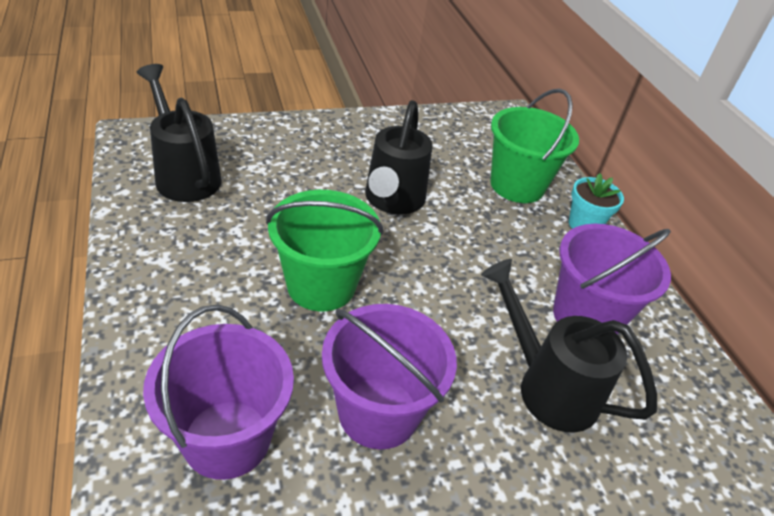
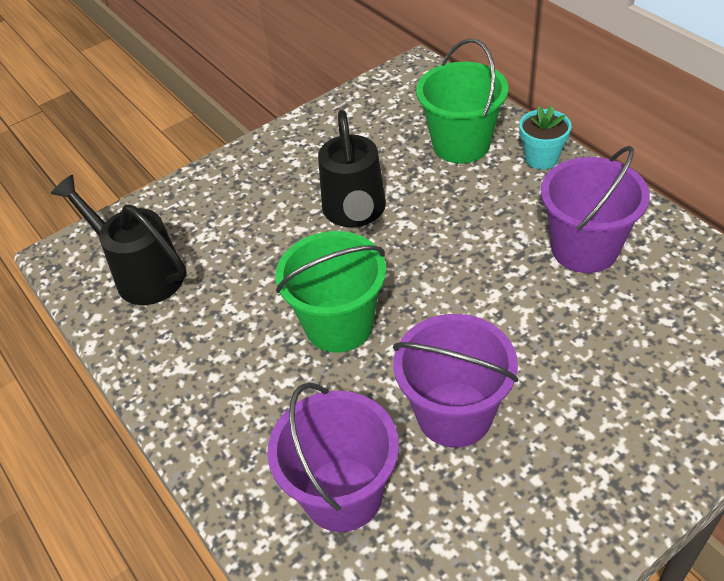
camera: 10 degrees left, 5 degrees up
(548, 387) = (582, 327): black watering can -> none

